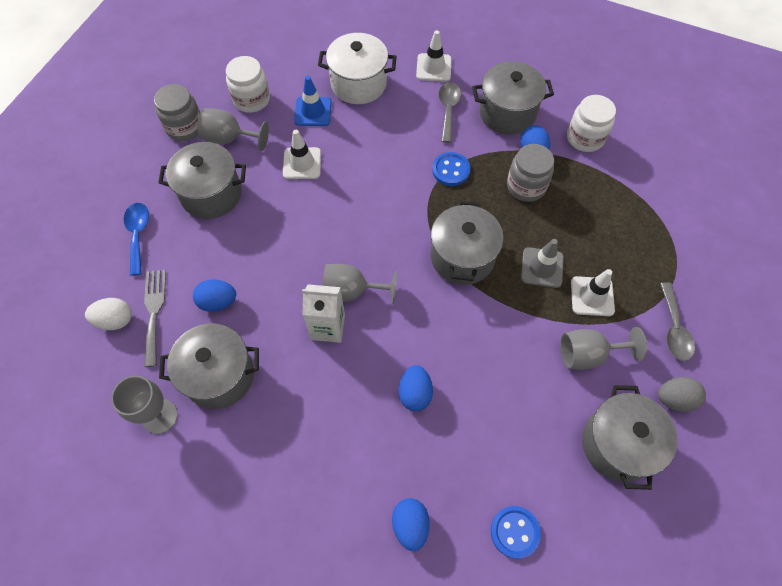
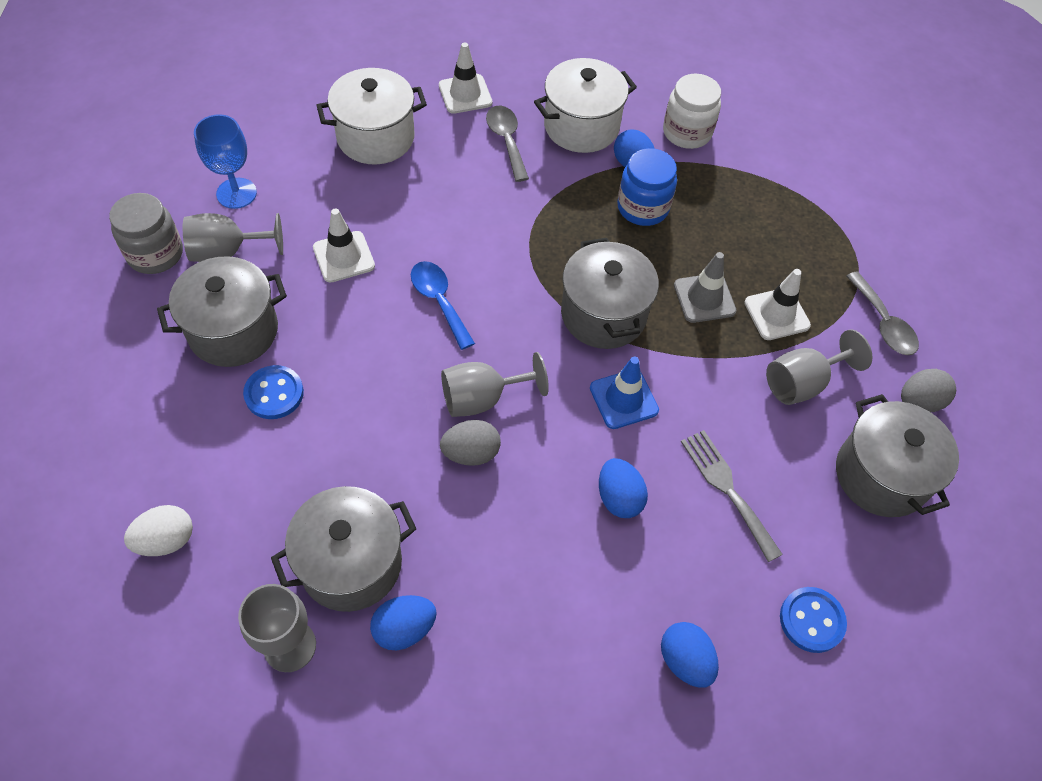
camera: 25 degrees left, 5 degrees down
(138, 235) = (149, 415): blue spoon -> blue spoon (439, 301)
(154, 312) = (219, 511): grey fork -> grey fork (727, 489)
(218, 302) = (306, 468): blue egg -> blue egg (404, 629)
(251, 99) = (236, 193): white jar -> blue goblet
(313, 111) = (329, 187): blue traffic cone -> blue traffic cone (623, 399)
(328, 327) = (471, 453): white carton -> grey egg
(451, 170) = (542, 213): blue button -> blue button (274, 393)
(507, 113) = (581, 126): grey pot -> white pot
(526, 186) = (642, 207): grey jar -> blue jar

